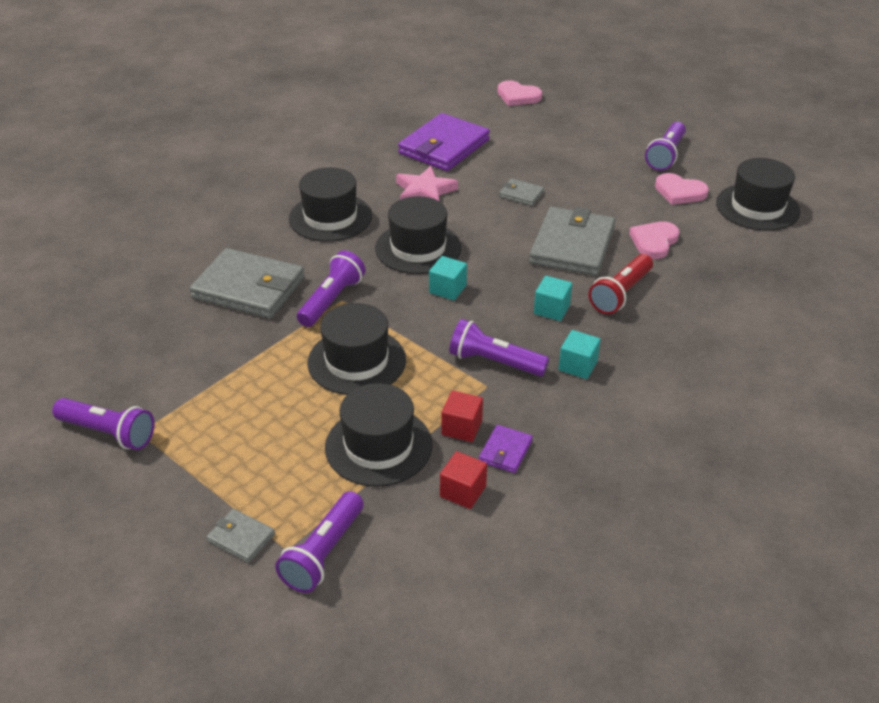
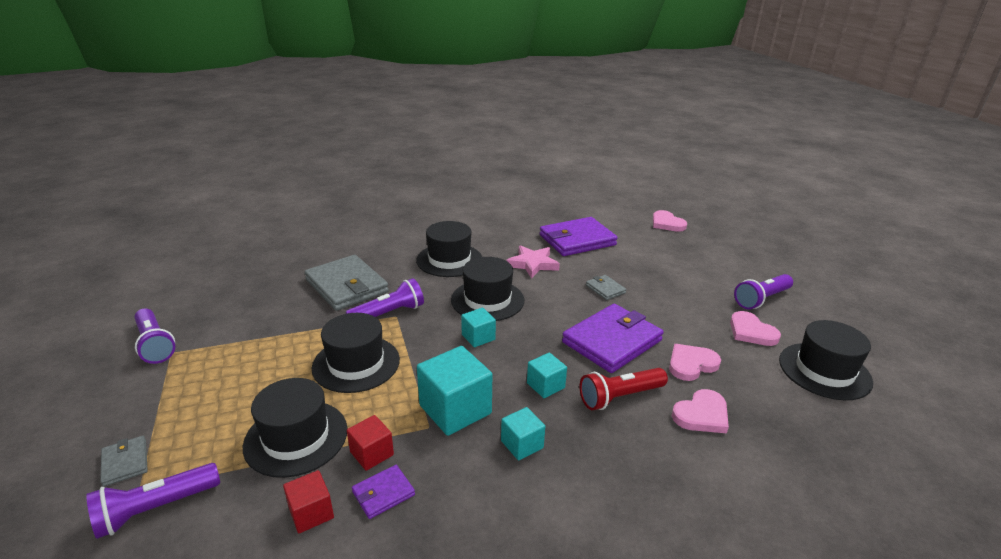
camera: 30 degrees right, 10 degrees down
(494, 362) = (455, 409): purple flashlight -> turquoise cube
(572, 246) = (612, 341): grey wallet -> purple wallet
(694, 282) = (701, 415): none -> pink heart

